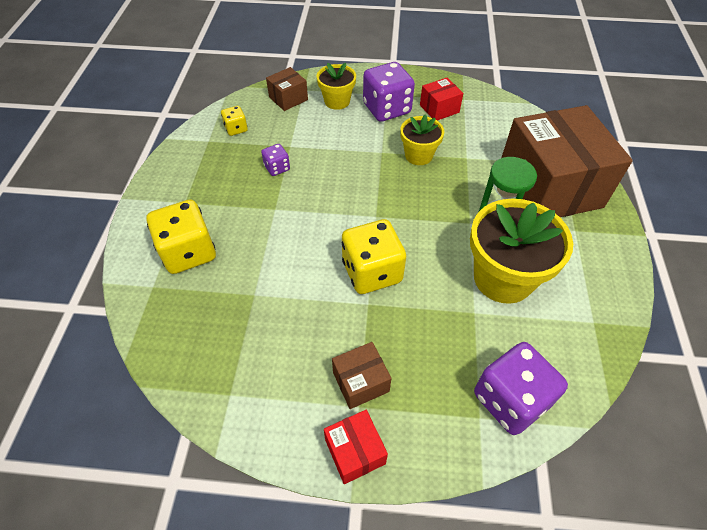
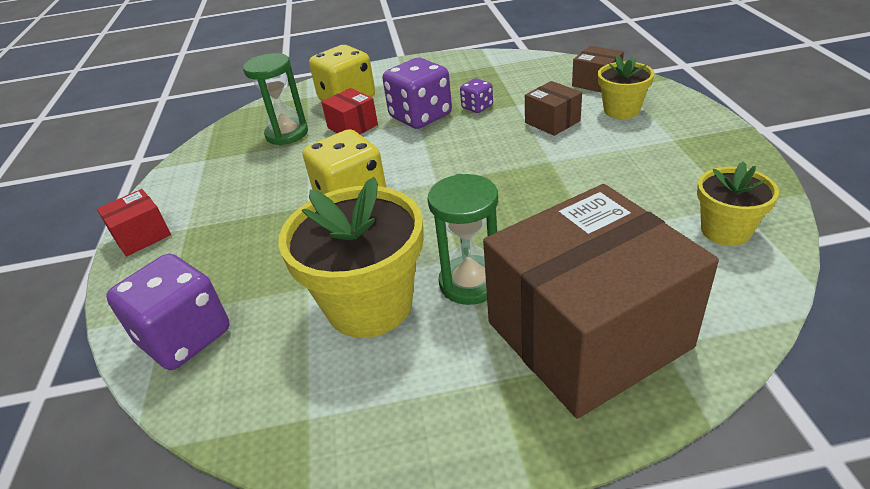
camera: 80 degrees right, 15 degrees down
(226, 311) = (287, 134): none -> green hourglass
(236, 129) = (520, 72): yellow dice -> none
(360, 382) = (213, 222): brown box -> brown box (552, 122)
(386, 109) = (641, 146): purple dice -> purple dice (420, 116)
(418, 155) = (566, 190): yellow flower pot -> yellow flower pot (725, 230)
(439, 109) = (686, 187): red box -> red box (352, 126)

